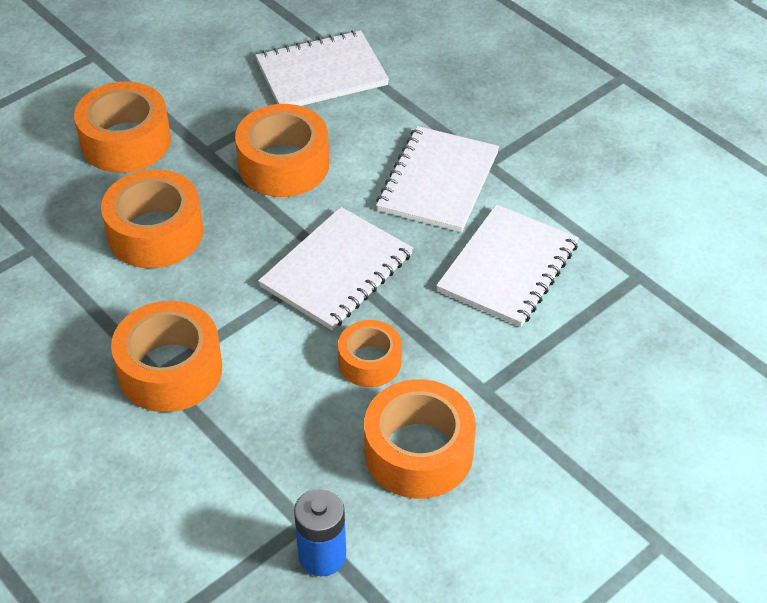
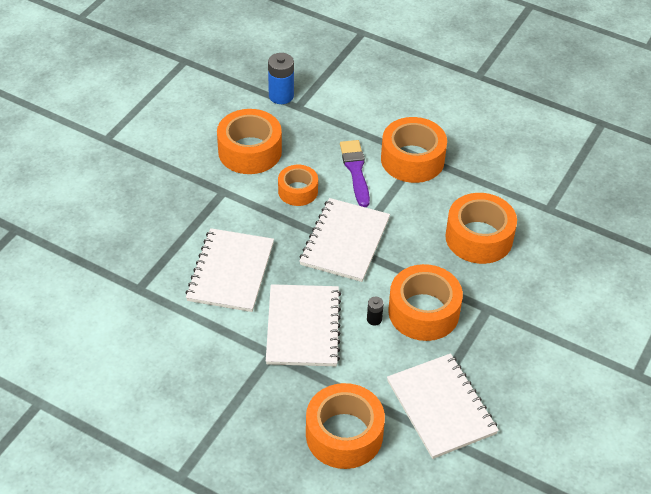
camera: 160 degrees right, 0 degrees up
(126, 141) = (550, 301): orange tape -> orange tape (344, 435)
(267, 373) = (355, 170): none -> purple brush
(321, 73) = (441, 407): white notebook -> white notebook turned 75 degrees counterclockwise
(348, 170) = (374, 319): none -> black battery

